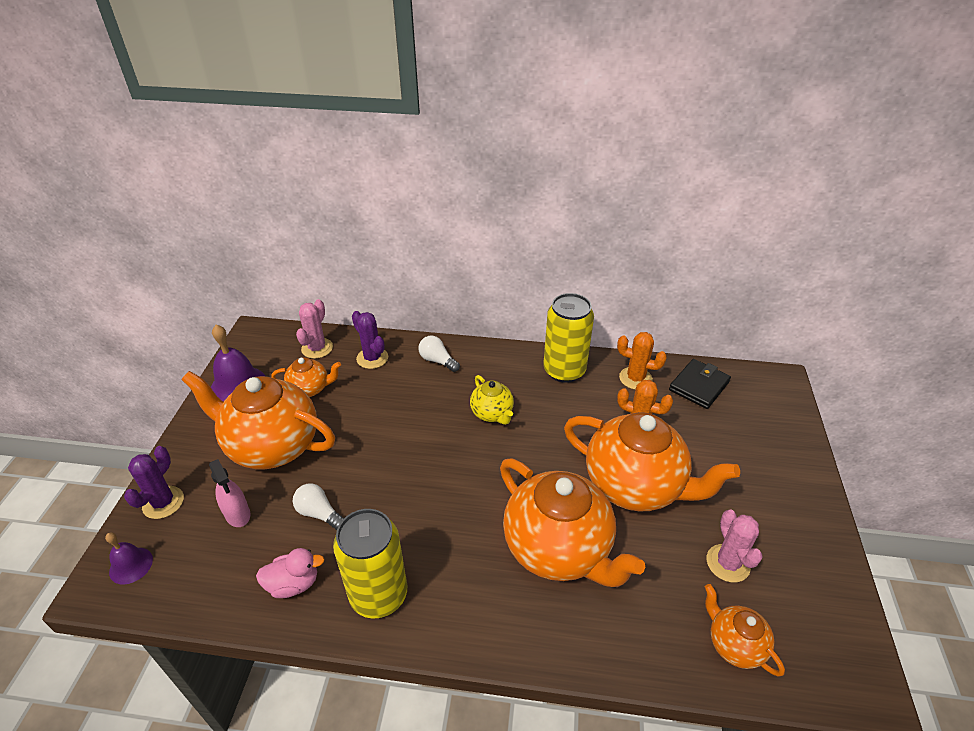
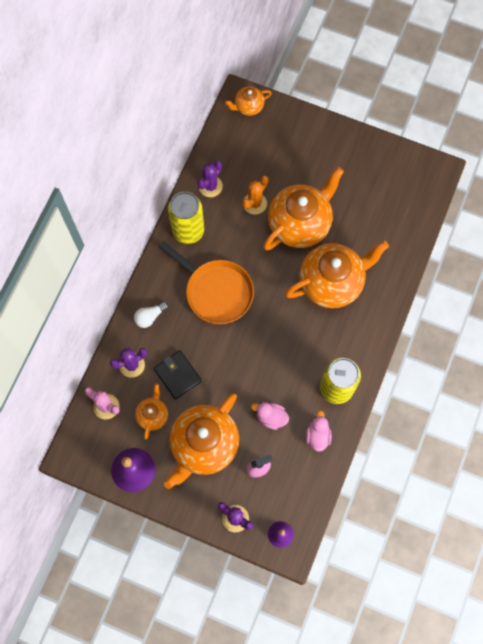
camera: 75 degrees left, 30 degrees up
(319, 513) = (271, 417): white light bulb -> pink duck
(492, 413) = (216, 291): yellow teapot -> orange pan
(635, 378) = (210, 186): orange cactus -> purple cactus
(699, 386) = (230, 149): black wallet -> black wallet (177, 375)
(727, 563) = (363, 198): pink cactus -> none
(734, 644) = (406, 217): orange teapot -> orange teapot (248, 107)

